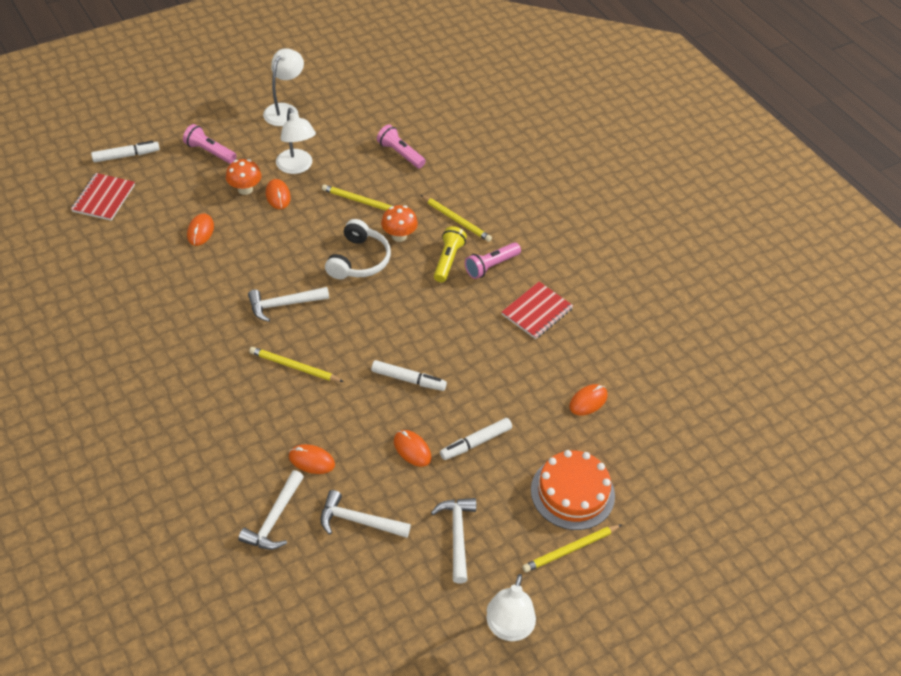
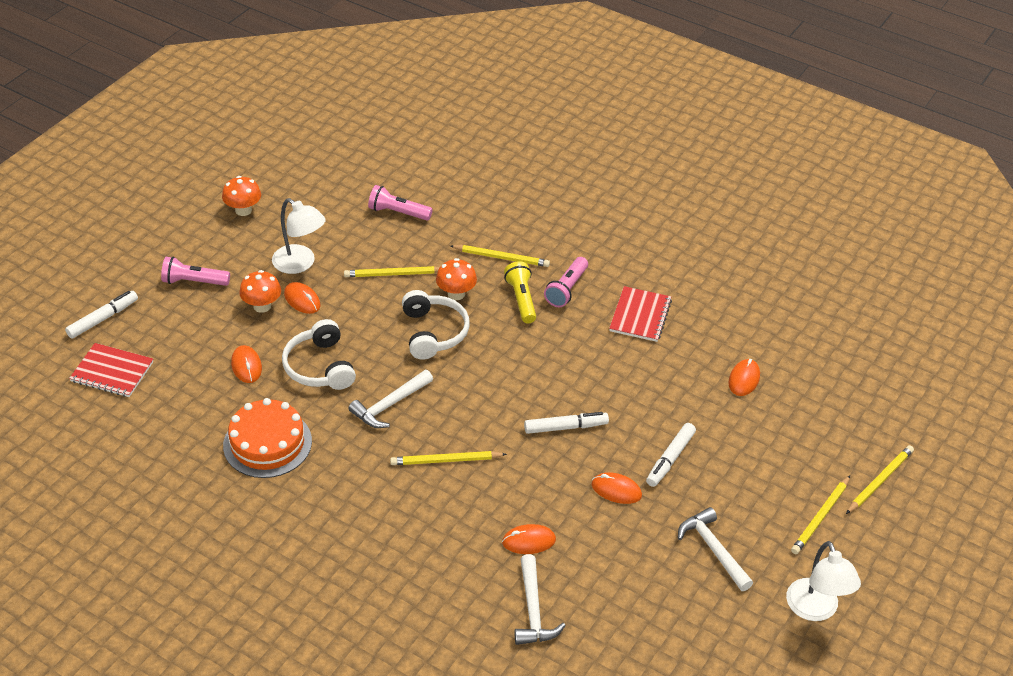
camera: 25 degrees left, 5 degrees down
(103, 198) = (112, 372): red notebook -> red notebook turned 60 degrees counterclockwise
(253, 253) = (320, 367): none -> white headphones
(285, 110) = (243, 210): white lamp -> orange mushroom
(358, 521) = (614, 576): white hammer -> none
(572, 492) = (787, 466): orange cake -> orange cake (267, 443)
(647, 541) = (879, 481): none -> yellow pencil

